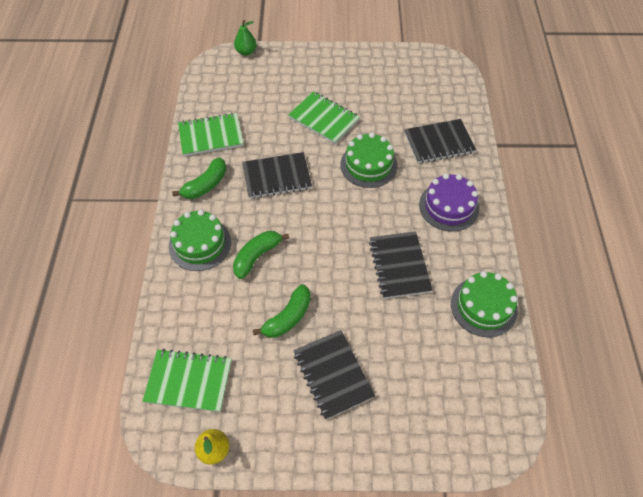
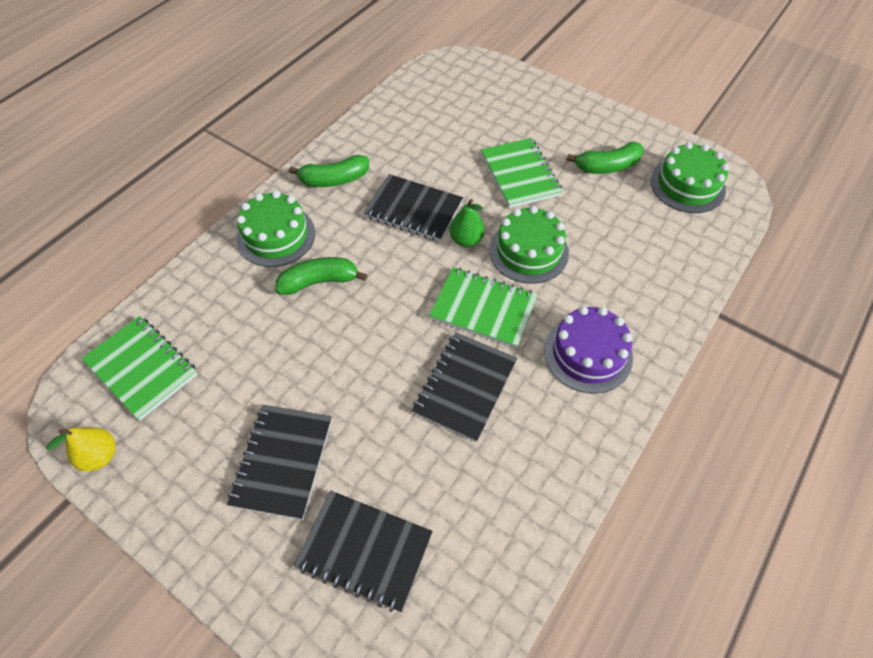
camera: 35 degrees right, 0 degrees up
(211, 136) = (383, 133): green notebook -> green notebook (483, 308)
(246, 52) = (495, 65): green pear -> green pear (466, 240)
(288, 317) = (293, 366): green banana -> green banana (607, 166)
(439, 143) = (639, 271): black notebook -> black notebook (364, 551)
(483, 306) = (528, 503): green cake -> green cake (687, 185)

